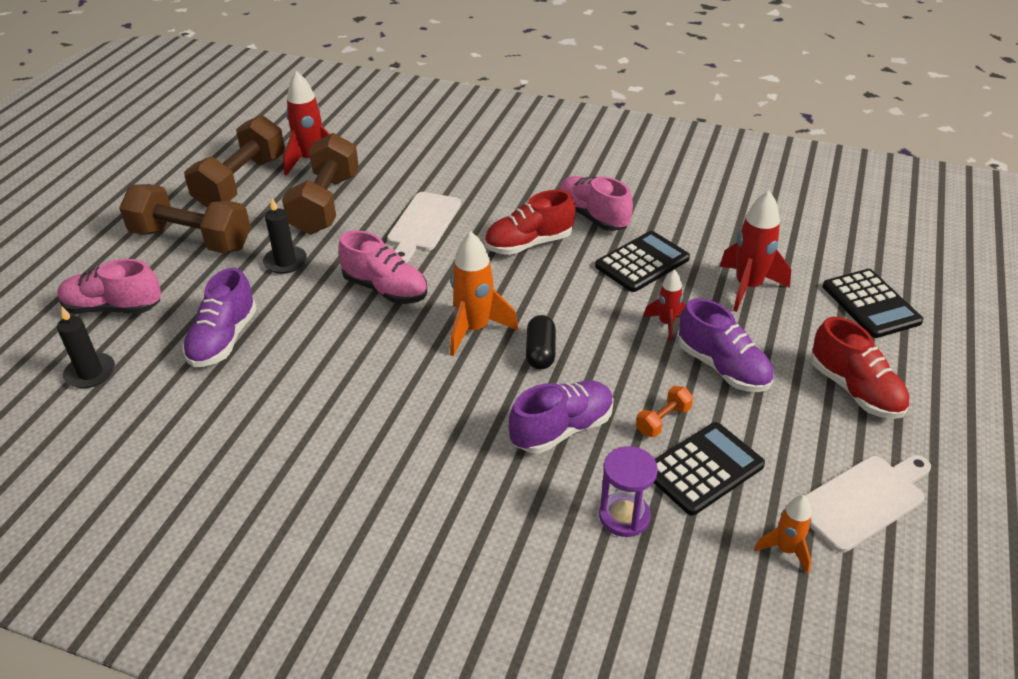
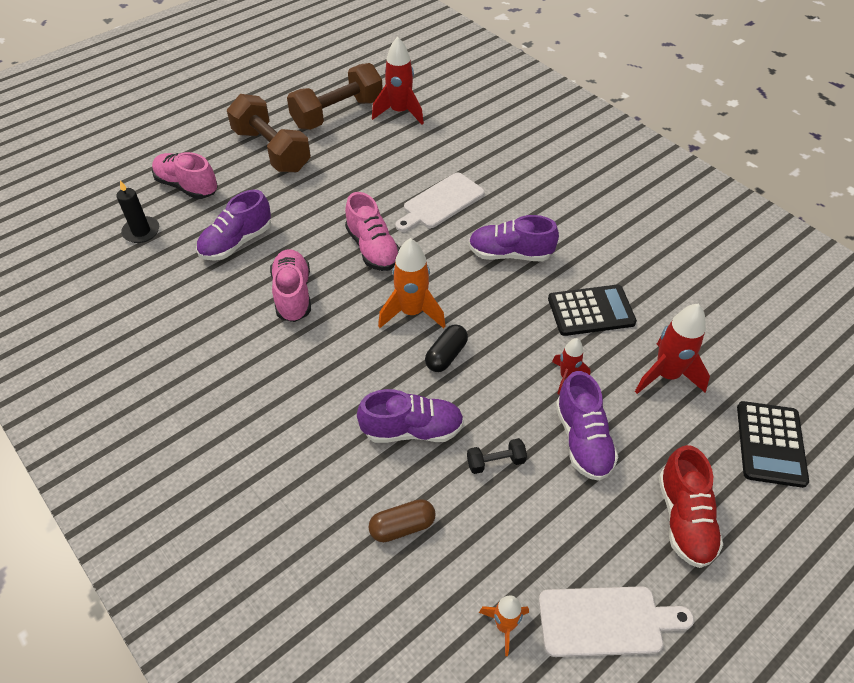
camera: 30 degrees right, 10 degrees up
(285, 262) = (320, 195): black candle -> none
(325, 204) = (383, 156): brown dumbbell -> none
(529, 244) = (510, 254): red shoe -> purple shoe
(592, 216) = (582, 250): pink shoe -> pink shoe (293, 294)
(624, 516) = (402, 526): purple hourglass -> brown capsule
(663, 420) = (495, 462): orange dumbbell -> black dumbbell
(703, 469) = (495, 520): black calculator -> none

